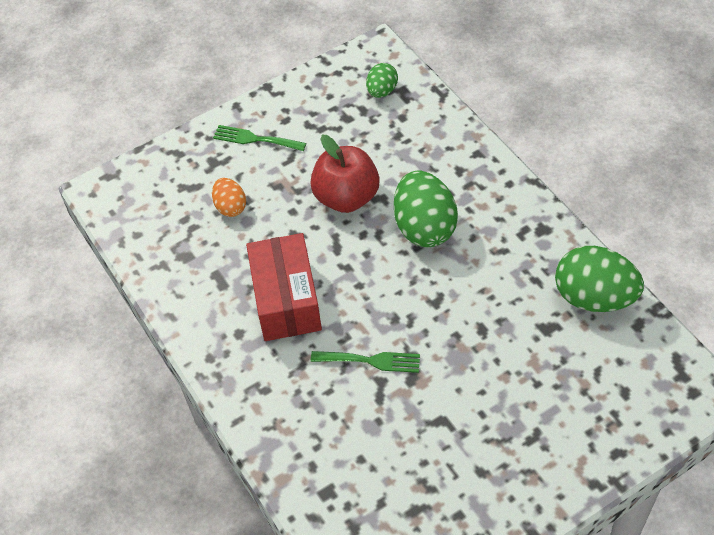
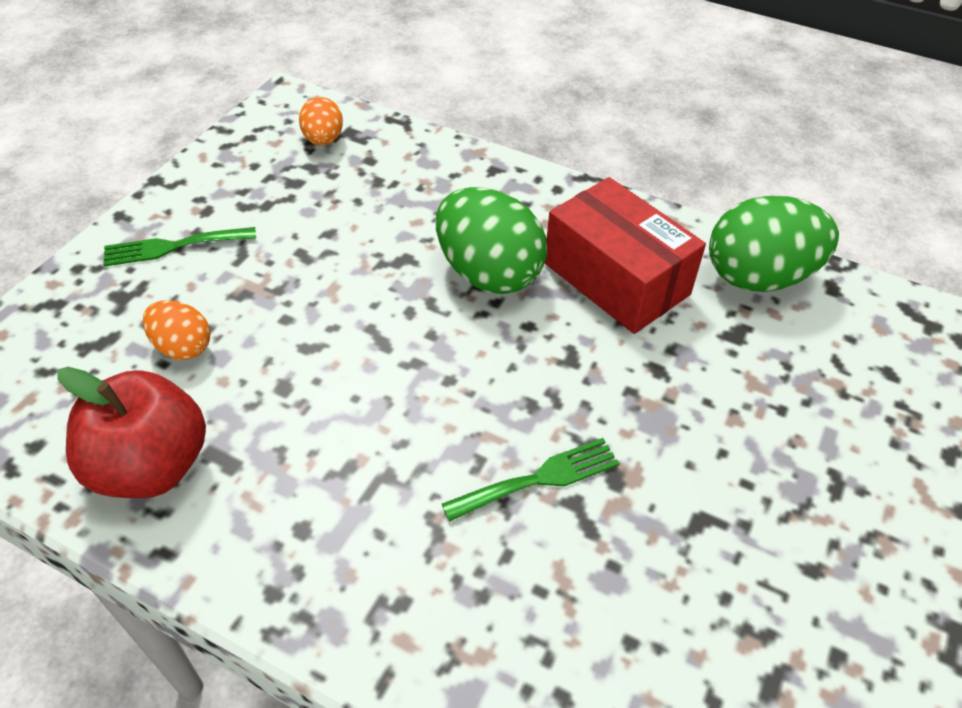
camera: 35 degrees left, 5 degrees down
(286, 300) = (351, 445): red box -> red box (616, 279)
(346, 197) = (355, 274): red apple -> red apple (151, 466)
(382, 91) = (323, 140): green egg -> orange egg

